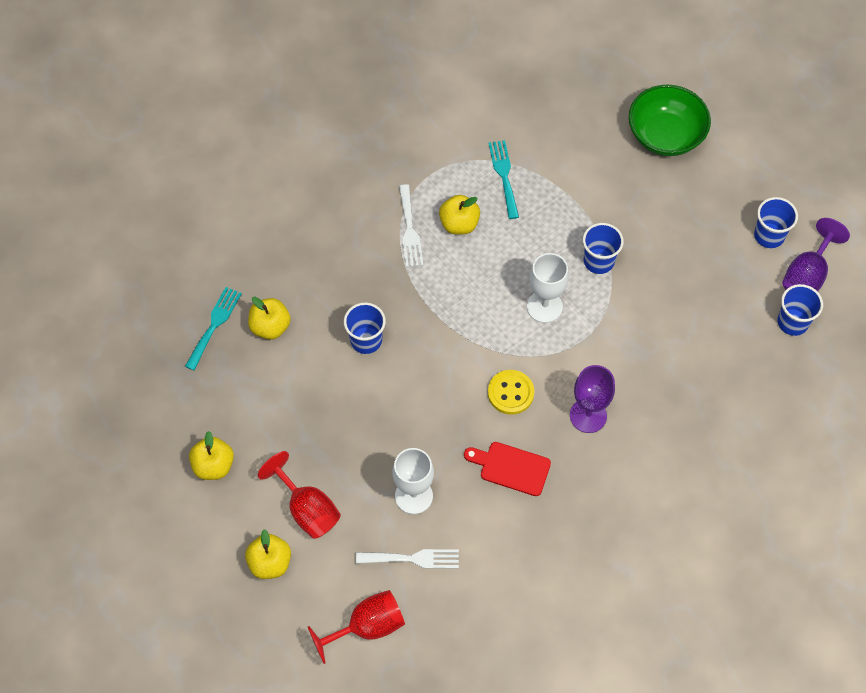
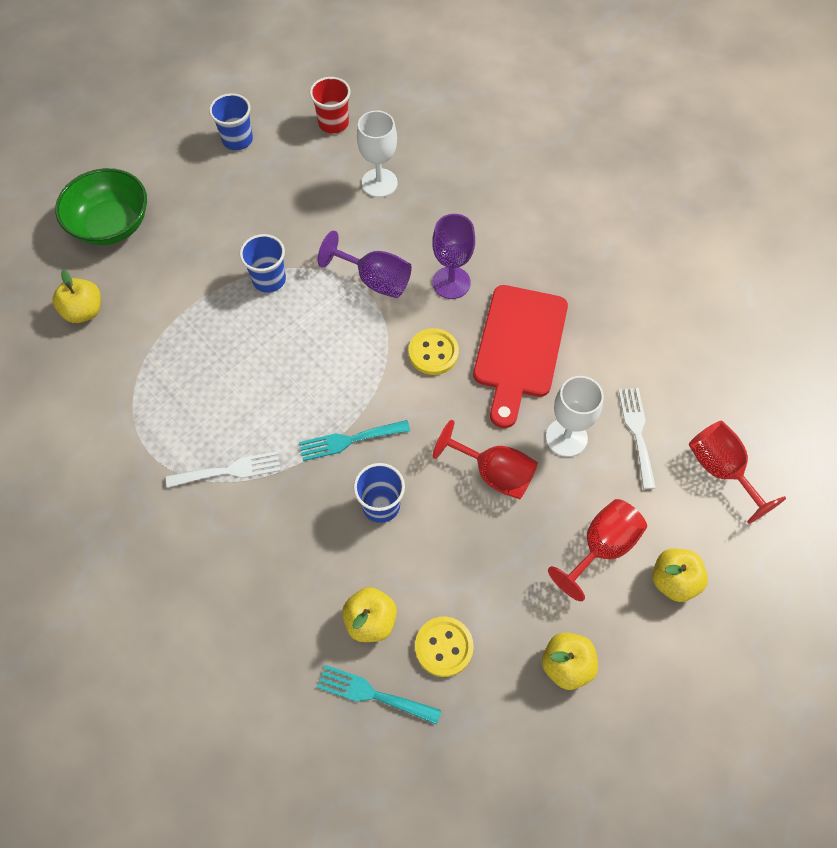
camera: 95 degrees left, 0 degrees up
(242, 377) = (444, 647): none -> yellow button
(385, 431) = (494, 473): none -> red goblet
(459, 224) = (221, 417): yellow apple -> yellow apple (84, 311)
(504, 175) = (156, 375): turquoise fork -> turquoise fork (349, 440)
(511, 467) = (519, 347): red cutting board -> red cutting board, size x1.75
(544, 306) = (327, 326): white goblet -> white goblet (379, 183)
(792, 322) = (333, 123): blue cup -> red cup
(807, 275) = (281, 112): purple goblet -> purple goblet (375, 280)

